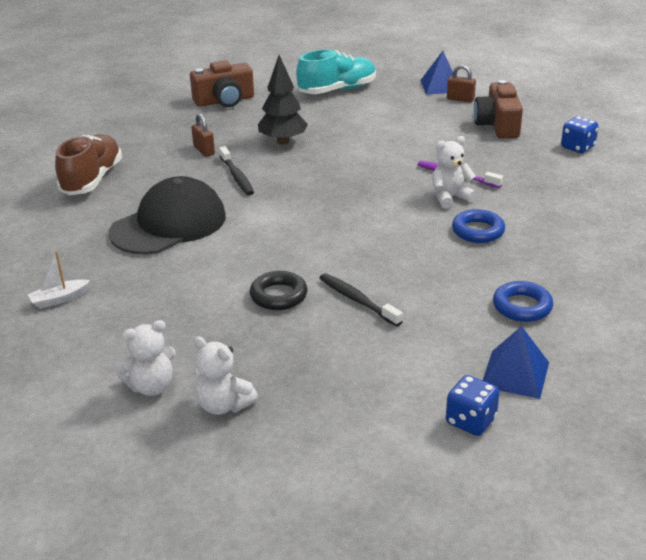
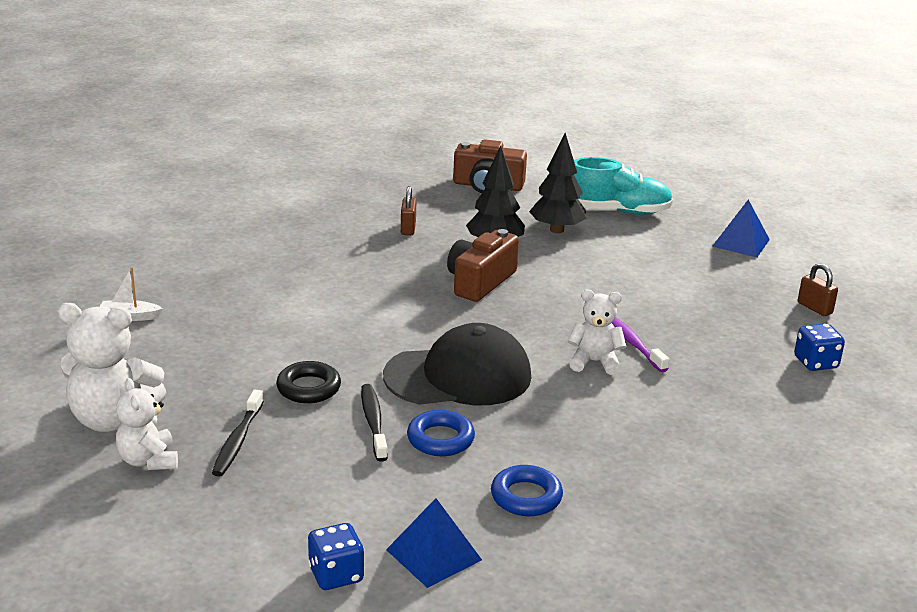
camera: 30 degrees right, 5 degrees down
(92, 179) = (277, 221): brown shoe -> none
(151, 386) = (112, 419): white teddy bear -> white teddy bear, size x1.63
(169, 224) = (293, 286): black cap -> black cap (458, 376)
(237, 177) = (407, 264): black toothbrush -> black toothbrush (237, 441)
(312, 116) = (557, 230): none -> black tree
(460, 99) = (744, 264): brown padlock -> brown padlock (814, 308)
(478, 231) = (579, 406): blue ring -> blue ring (440, 439)
(498, 125) = (751, 306): brown camera -> brown camera (480, 282)

